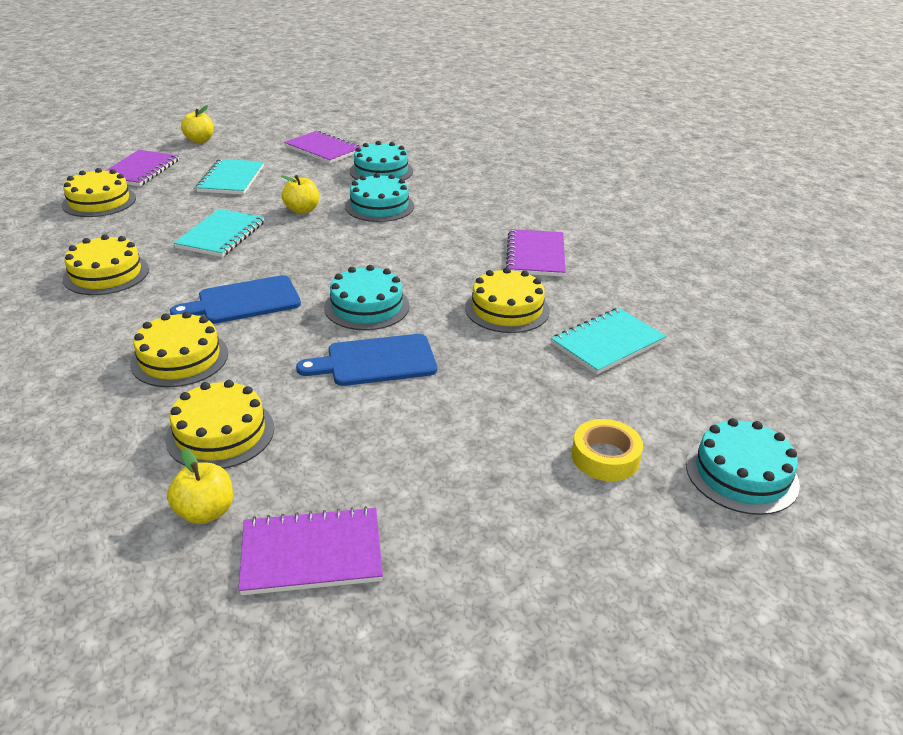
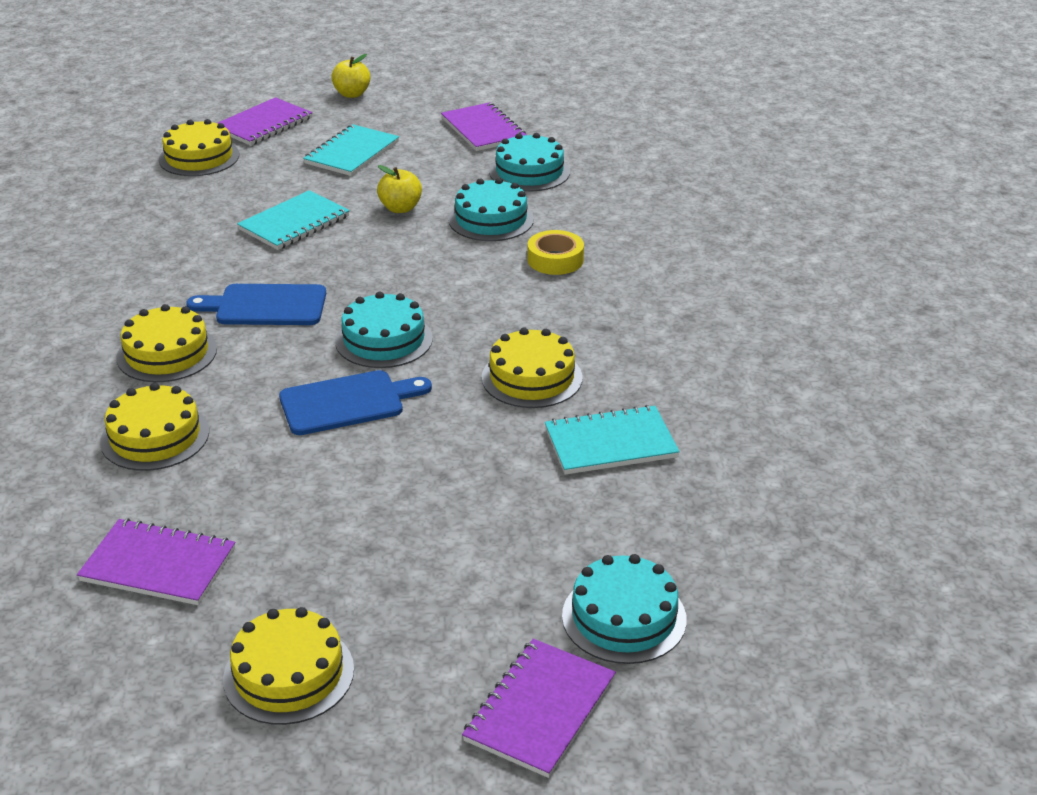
camera: 25 degrees right, 0 degrees up
(106, 274) = (156, 246): yellow cake -> yellow cake (289, 674)
(205, 512) = (97, 504): yellow apple -> none
(376, 361) = (347, 402): blue cutting board -> blue cutting board turned 150 degrees clockwise
(535, 255) = (622, 319): purple notebook -> purple notebook (540, 709)
(605, 457) = (496, 560): yellow tape -> yellow tape (555, 260)

